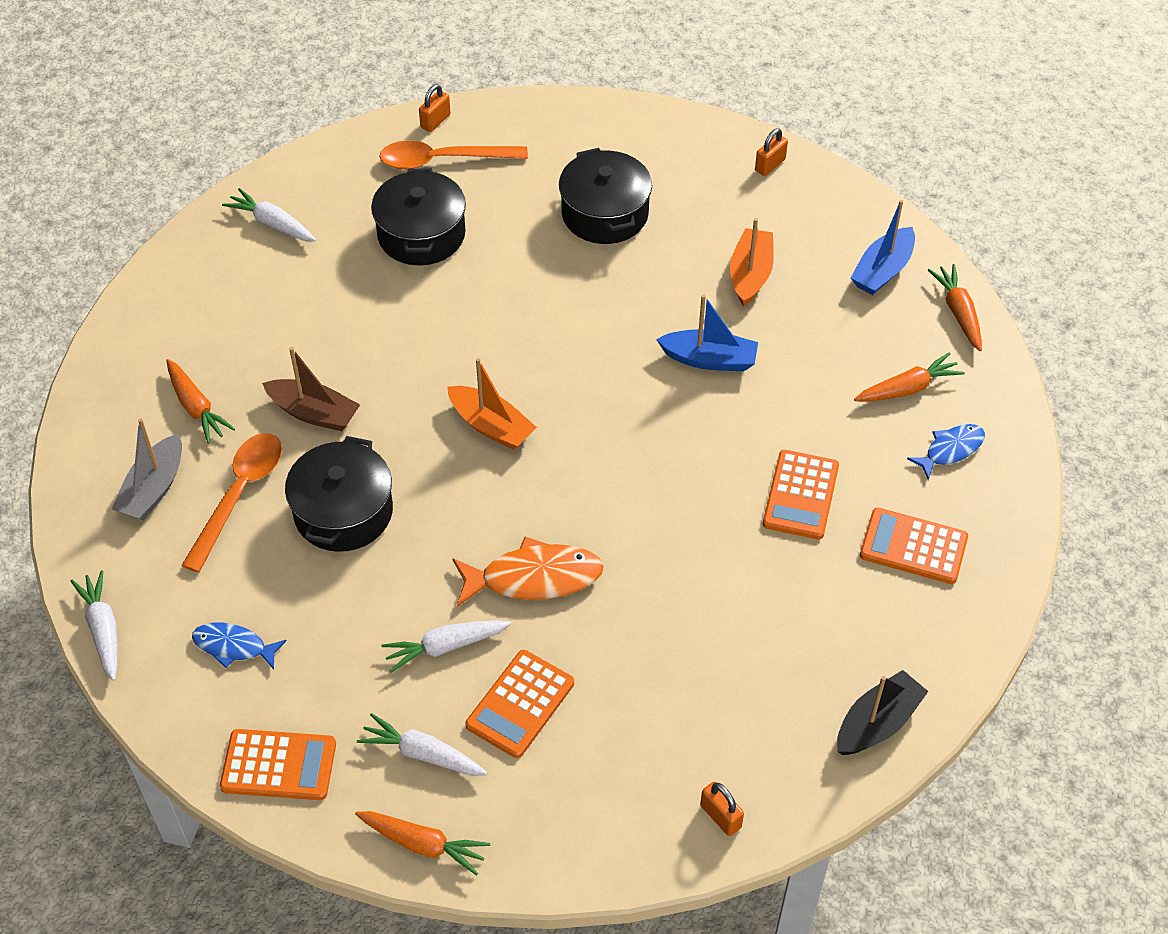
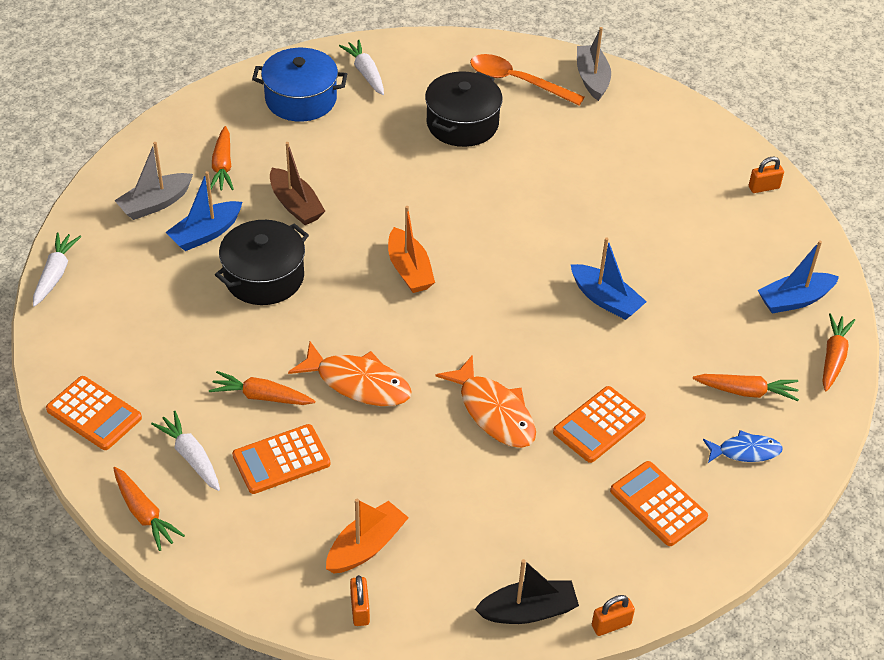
camera: 30 degrees right, 5 degrees down
(223, 287) = (301, 99): none -> blue pot
(234, 646) = (126, 325): blue fish -> none
(239, 495) = (205, 233): orange spoon -> blue boat
(435, 121) = (533, 54): orange padlock -> orange padlock (611, 624)
(445, 647) = (261, 396): white carrot -> orange carrot
(517, 122) = (592, 78): none -> grey boat
(605, 214) = (607, 167): black pot -> none
(691, 536) = (493, 412): none -> orange fish
(750, 274) = (685, 256): orange boat -> orange boat (366, 546)

